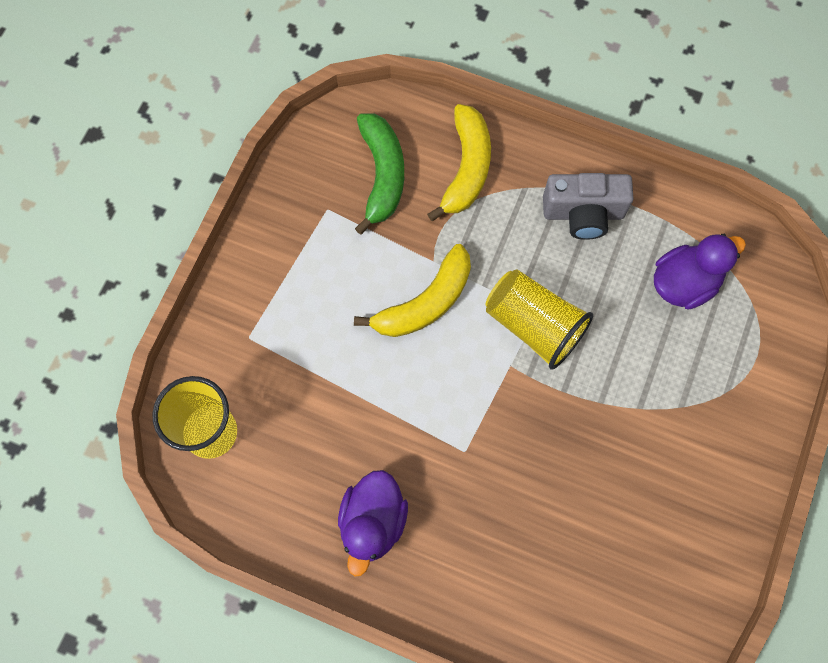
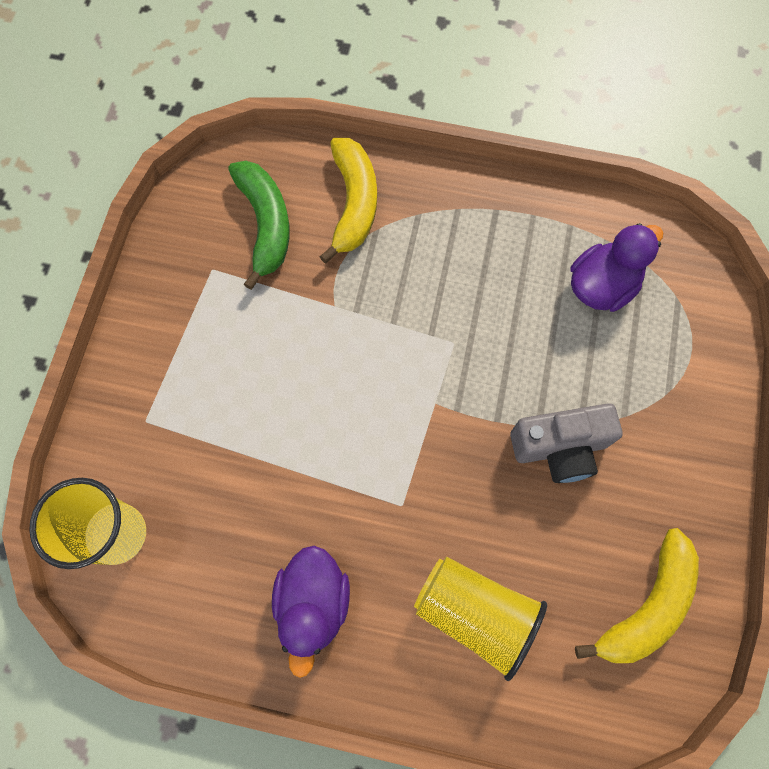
camera: 10 degrees left, 0 degrees up
(425, 302) = (332, 351): yellow banana -> yellow banana (646, 605)
(534, 326) = (453, 356): yellow cup -> yellow cup (475, 613)
(583, 213) = (483, 231): grey camera -> grey camera (560, 448)

